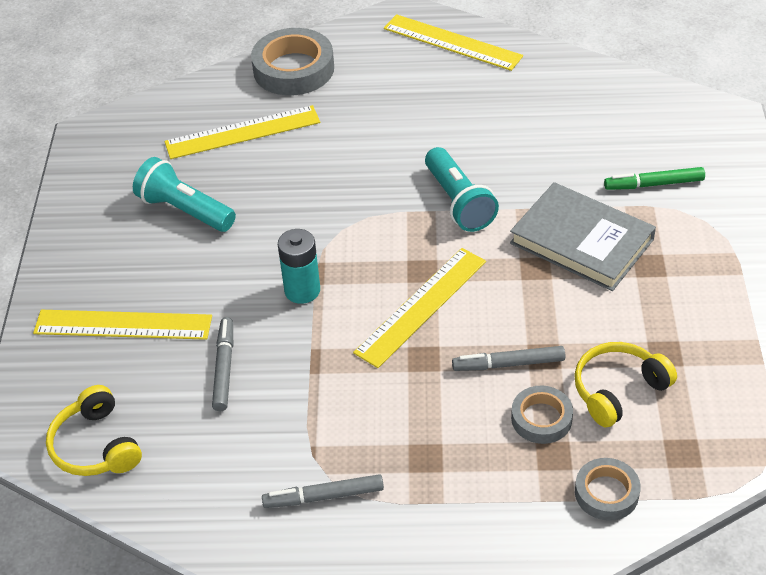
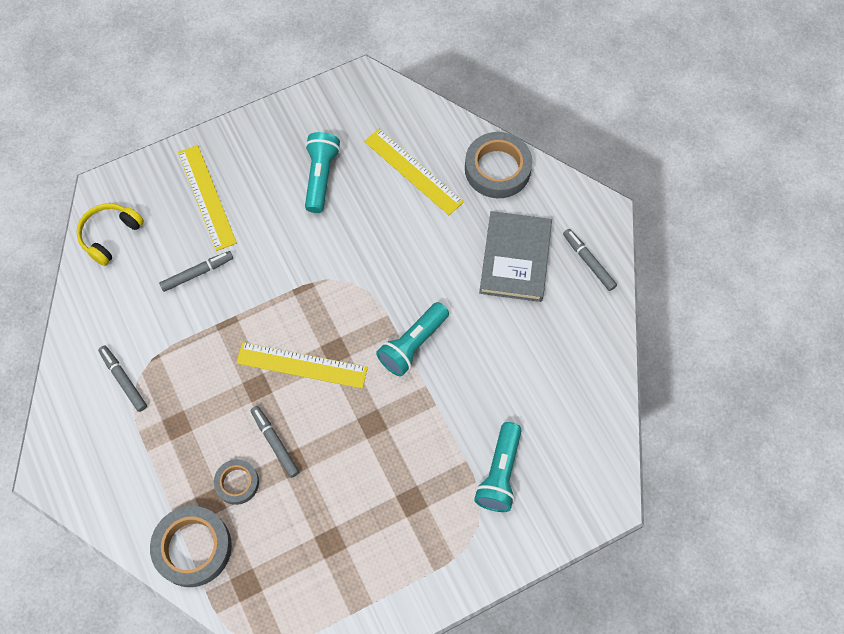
camera: 60 degrees right, 20 degrees up
(302, 290) = (282, 285): turquoise battery -> none
(452, 42) = (588, 262): yellow ruler -> grey marker
(581, 241) = (413, 444): grey book -> grey book (515, 259)
(606, 493) = (193, 547): grey tape -> grey tape, size x1.73
(618, 390) = (282, 523): yellow headphones -> none
(654, 184) = (499, 473): green marker -> turquoise flashlight

